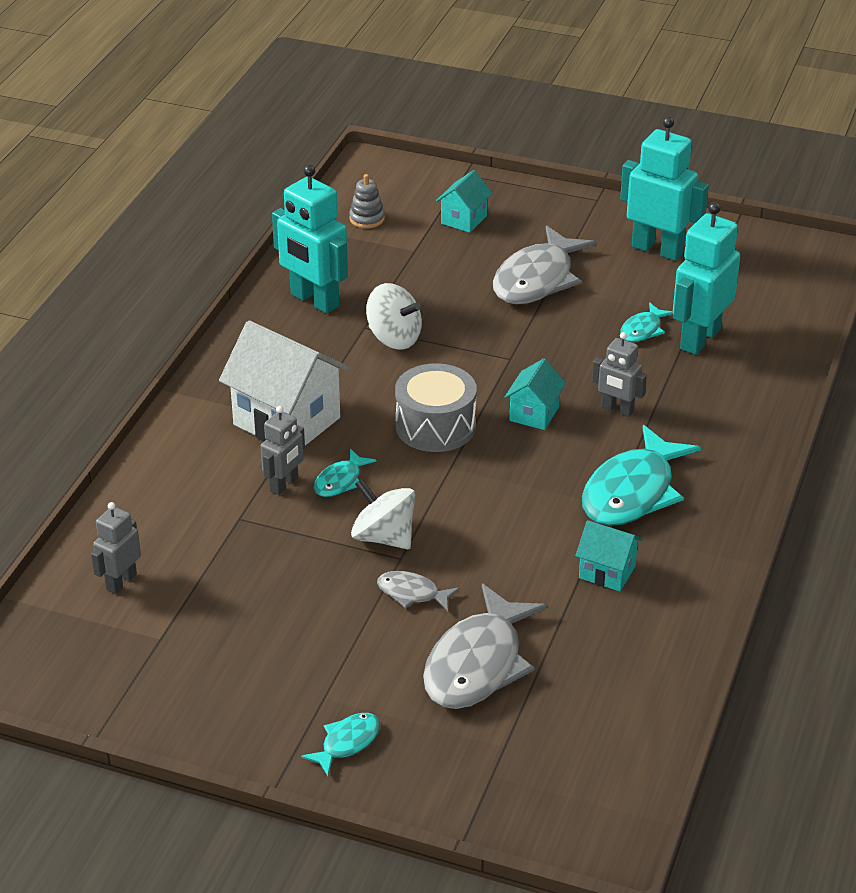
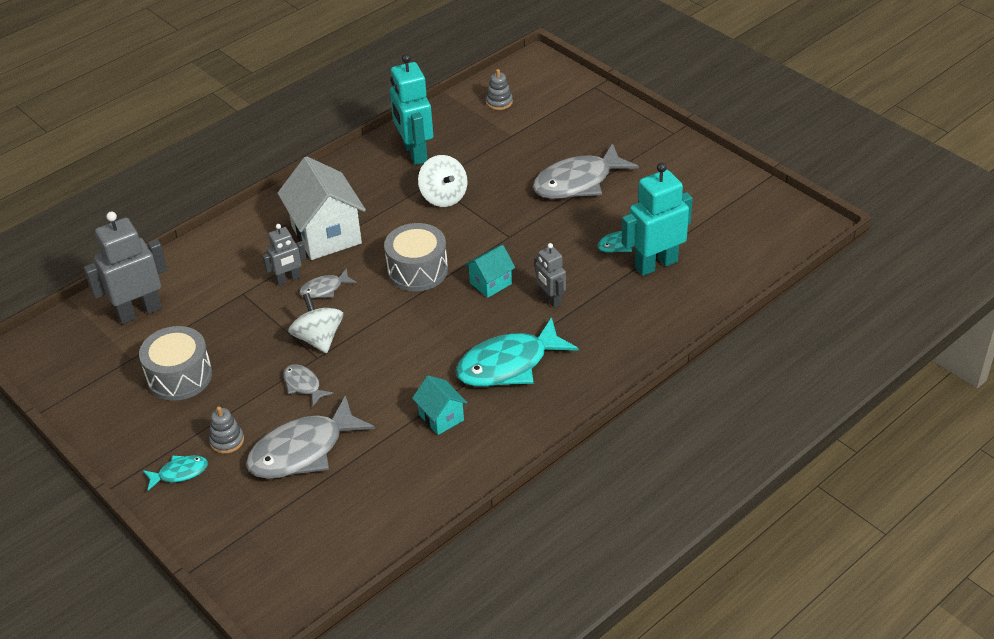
camera: 30 degrees right, 5 degrees up
(121, 582) = (139, 312): grey robot -> grey robot, size x1.77
(245, 636) = (179, 376): none -> grey drum
(340, 481) = (324, 289): turquoise fish -> grey fish
(374, 686) = (227, 441): none -> grey stacking toy
(464, 219) = (565, 121): turquoise house -> none
(657, 249) = (684, 185): turquoise robot -> none

